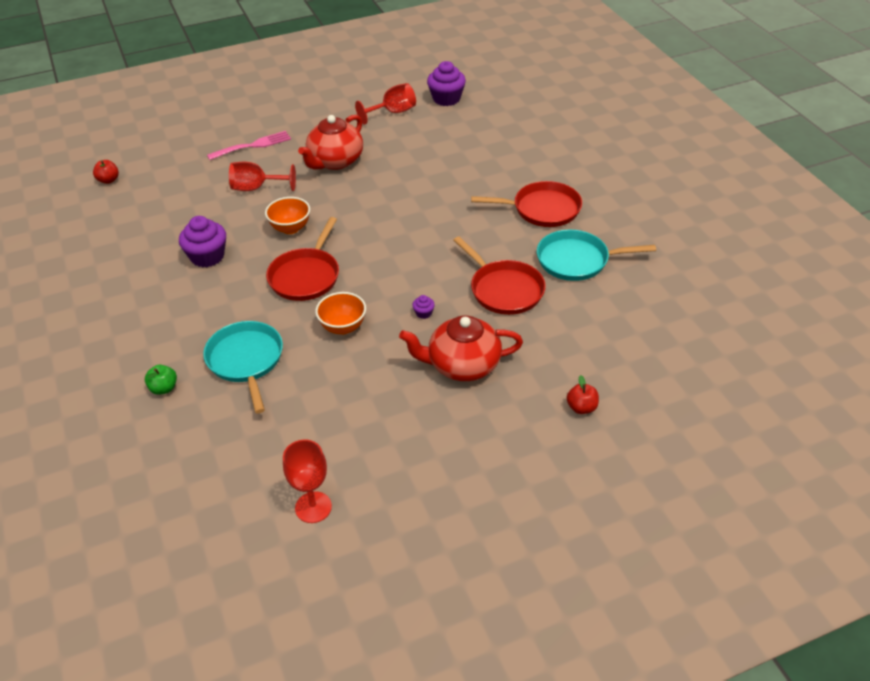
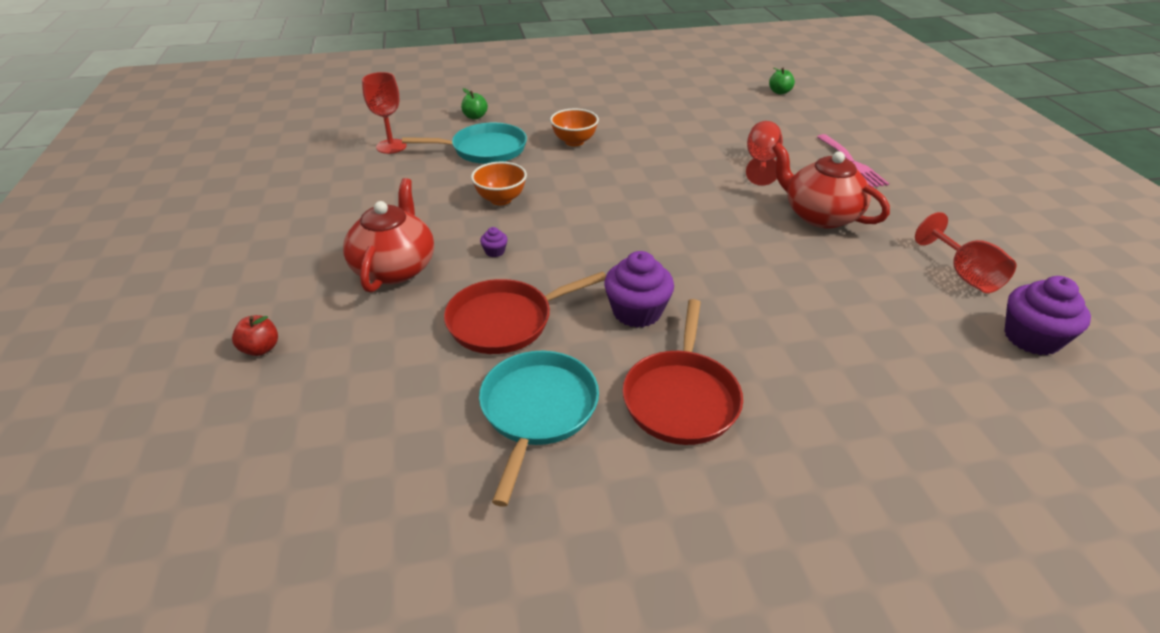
camera: 100 degrees right, 5 degrees down
(108, 180) = (779, 92): red apple -> green apple
(207, 256) = (643, 135): purple cupcake -> purple cupcake (637, 312)
(290, 228) = (680, 179): orange bowl -> orange bowl (574, 142)
(306, 276) = (592, 183): red pan -> none
(313, 507) = (294, 172): red goblet -> red goblet (391, 146)

